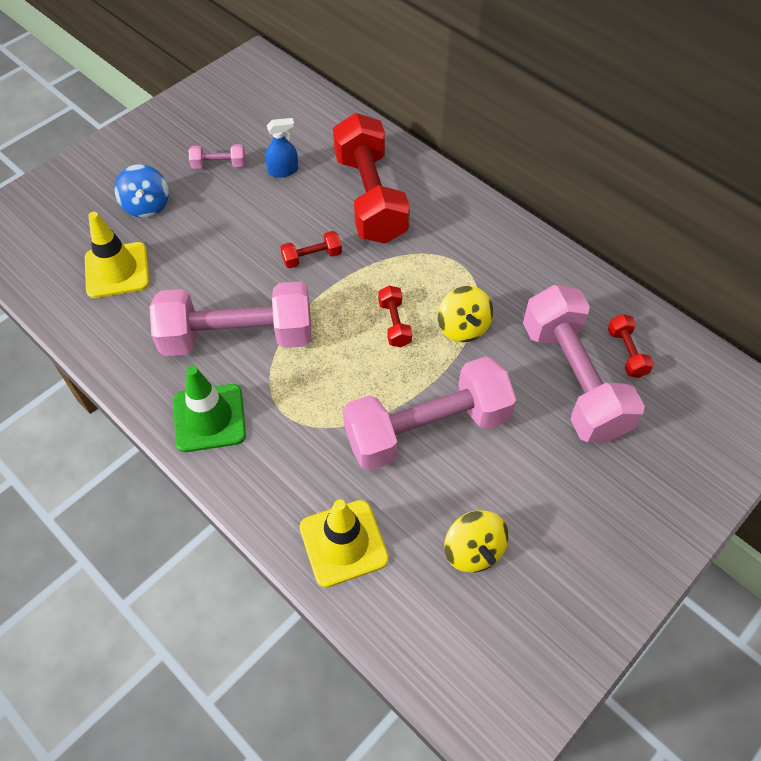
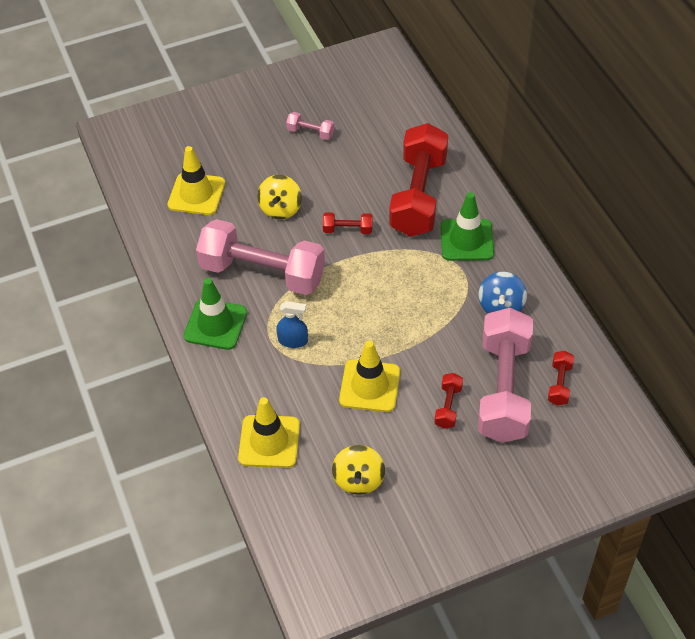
camera: 25 degrees right, 5 degrees down
(147, 206) = (240, 150): blue spinning top -> blue spinning top (501, 306)
(283, 170) = (359, 152): blue spray bottle -> blue spray bottle (293, 340)
(394, 323) = (386, 301): red dumbbell -> red dumbbell (448, 406)
(427, 429) = (370, 386): pink dumbbell -> yellow traffic cone
(445, 229) = (466, 240): none -> green traffic cone
(463, 327) = (438, 321): yellow spinning top -> yellow spinning top (280, 209)

